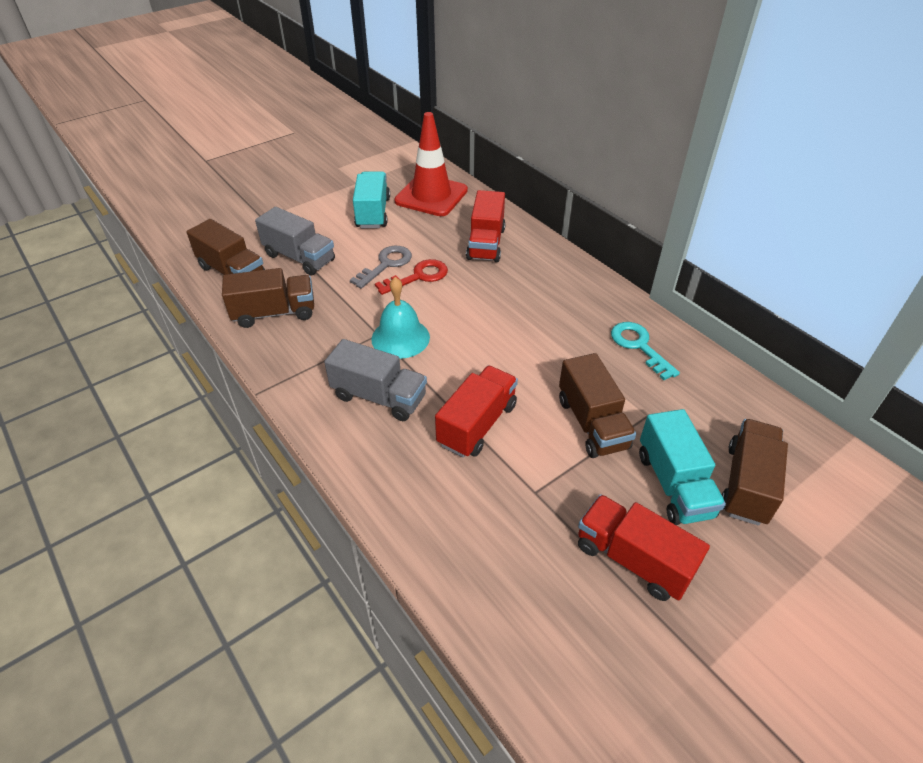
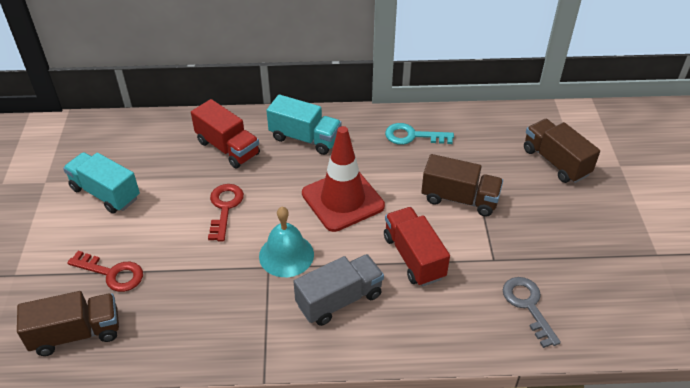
camera: 55 degrees left, 0 degrees up
(274, 313) = (172, 325): brown truck -> none
(299, 258) = (112, 273): grey truck -> red key
(386, 265) = (187, 220): grey key -> grey key (528, 306)
(431, 196) = (127, 145): red traffic cone -> red traffic cone (343, 200)
(633, 559) = (573, 243): red truck -> none
(674, 484) = (534, 192): turquoise truck -> turquoise truck (305, 138)

